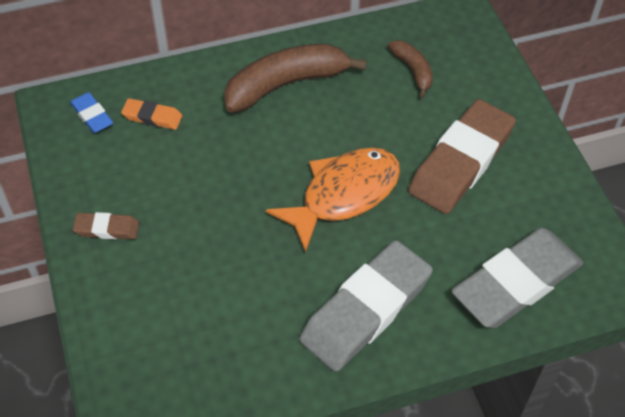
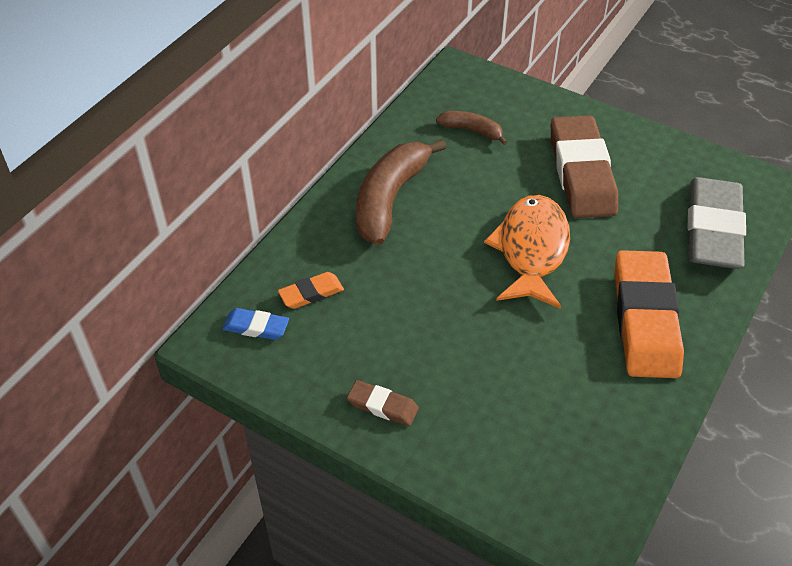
camera: 40 degrees left, 5 degrees down
(107, 229) = (382, 406): brown eraser -> brown eraser turned 60 degrees clockwise
(365, 310) = (645, 319): grey eraser -> orange eraser

